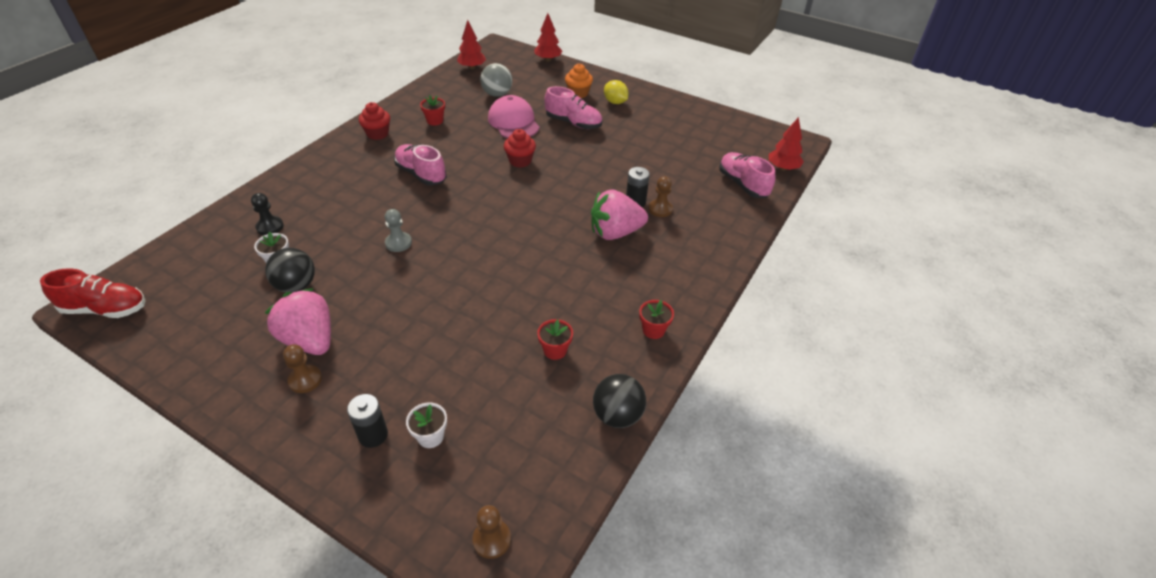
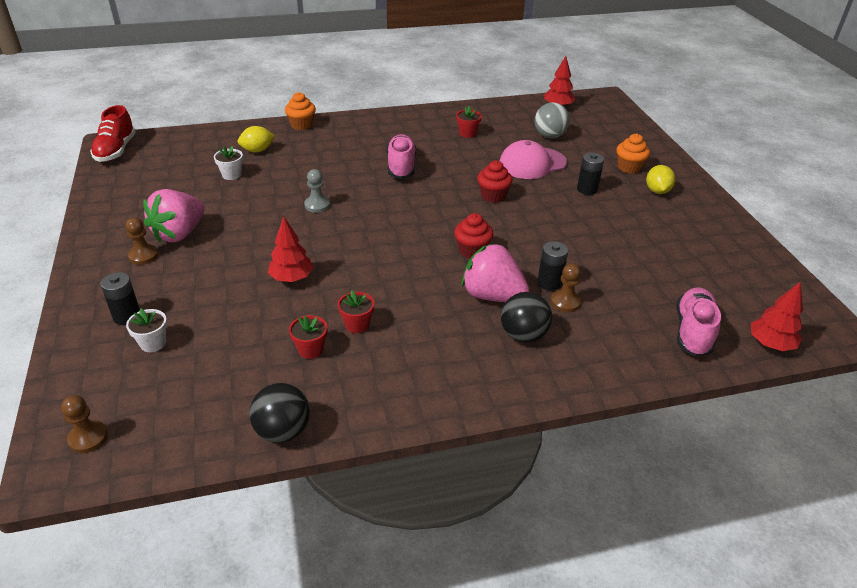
camera: 45 degrees right, 5 degrees down
(105, 309) = (116, 150): red shoe -> red shoe turned 45 degrees clockwise
(270, 227) = (257, 150): black pawn -> yellow lemon
(278, 182) = (301, 125): none -> orange cupcake
(296, 286) = (219, 196): black ball -> black ball (523, 335)
(310, 340) = (179, 233): pink strawberry -> pink strawberry turned 150 degrees counterclockwise
(377, 134) = (411, 123): red cupcake -> red cupcake (472, 250)
(513, 122) = (532, 163): pink cap -> pink cap turned 135 degrees counterclockwise
(548, 59) = (640, 127): red tree -> red tree (291, 278)
(573, 123) = (587, 189): pink shoe -> black battery
(653, 330) = (408, 392): red flower pot -> red flower pot (357, 325)

